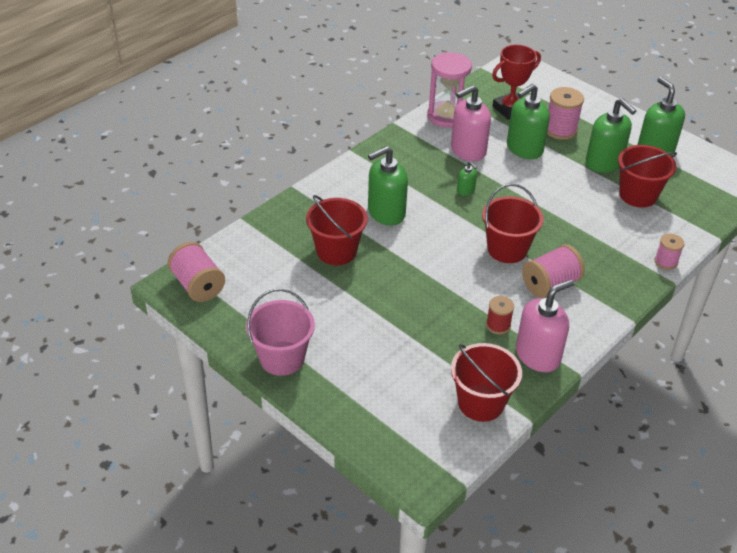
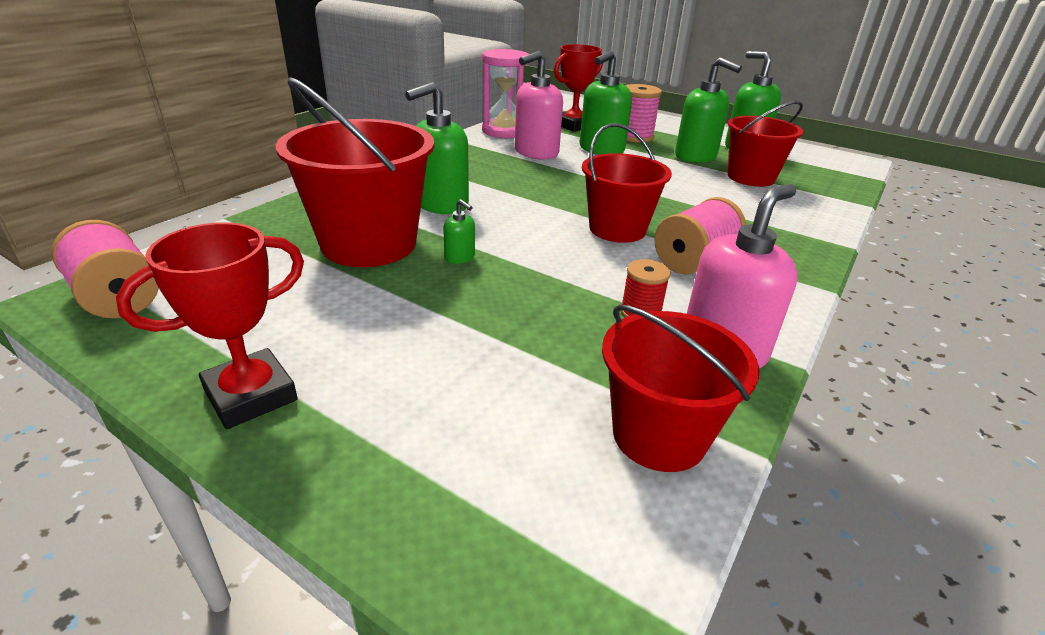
camera: 10 degrees left, 10 degrees down
(282, 358) = (251, 395): pink bucket -> red trophy
(336, 251) = (369, 244): red bucket -> red bucket, size x1.51
(466, 190) = (543, 181): green soap dispenser -> green soap dispenser (460, 257)
(665, 262) = (828, 230): pink spool -> none

